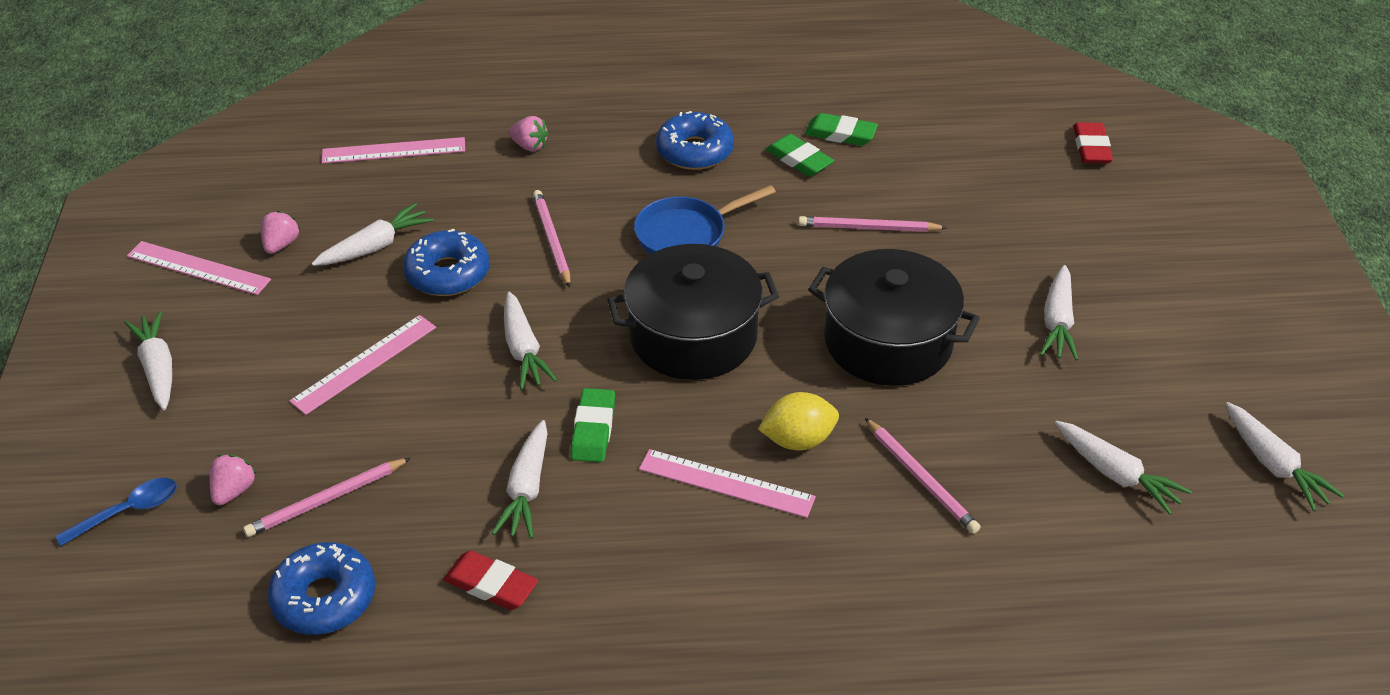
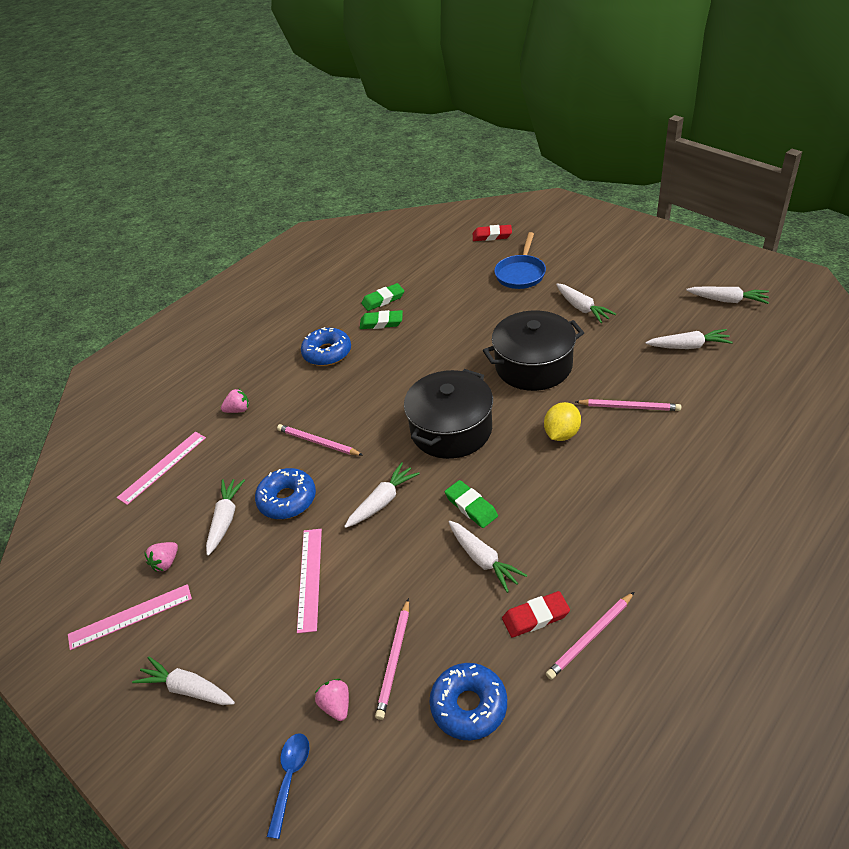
camera: 40 degrees left, 0 degrees up
(281, 244) = (166, 563): pink strawberry -> pink strawberry turned 120 degrees counterclockwise
(523, 350) = (382, 501): white carrot -> white carrot turned 75 degrees counterclockwise
(686, 234) = (379, 390): blue pan -> blue pan (520, 274)
(726, 483) = (562, 477): pink ruler -> none
(868, 228) = (454, 328): pink pencil -> pink pencil (590, 637)
(1091, 147) = (492, 236): red eraser -> red eraser turned 45 degrees counterclockwise

